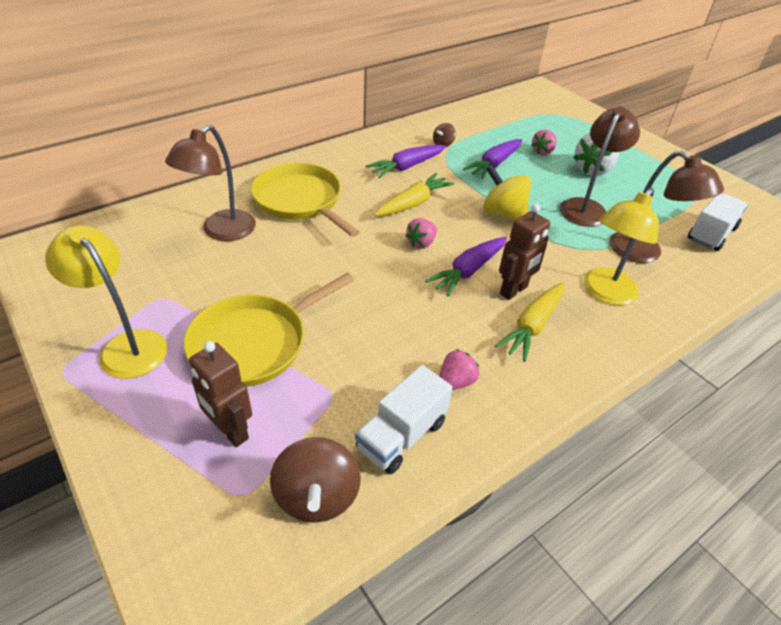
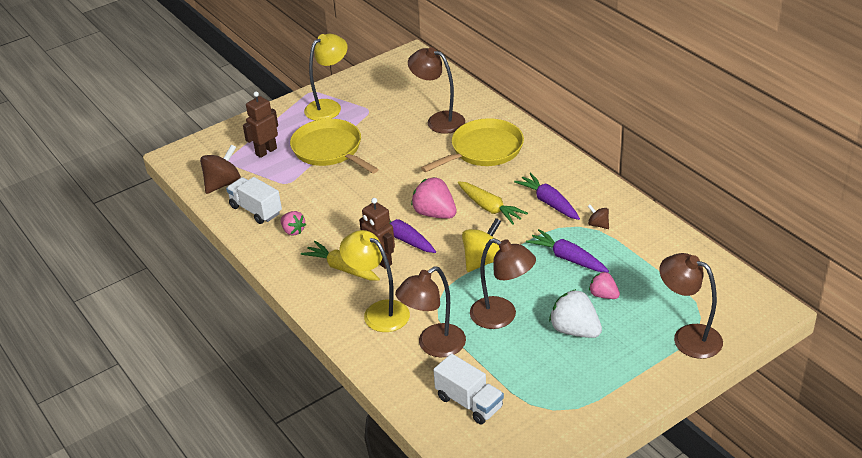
camera: 95 degrees right, 5 degrees down
(317, 496) = (223, 184): brown spinning top -> brown spinning top turned 135 degrees clockwise
(421, 243) = (435, 214): pink strawberry -> pink strawberry, size x1.67
(583, 122) = (688, 337): none -> brown lamp

